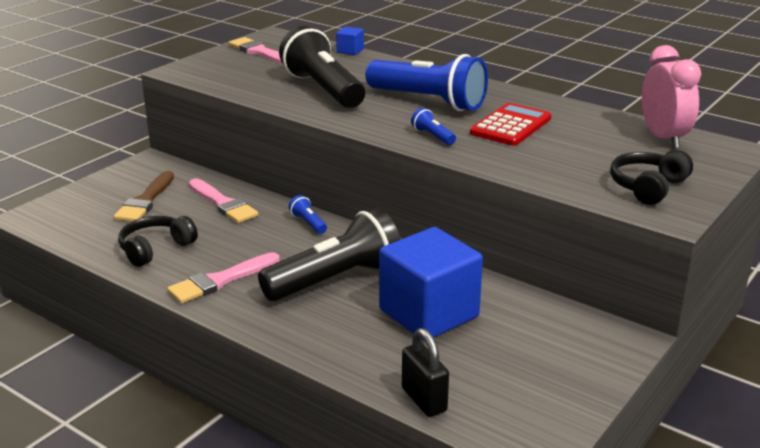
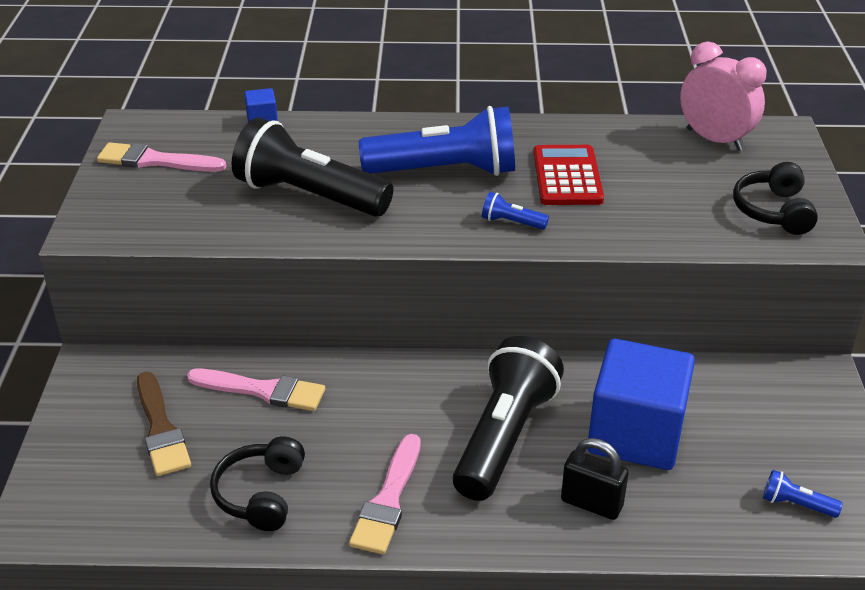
camera: 35 degrees left, 10 degrees up
(308, 223) = (391, 374): blue flashlight -> blue flashlight (796, 504)
(424, 400) = (741, 539): black padlock -> black padlock (591, 503)

